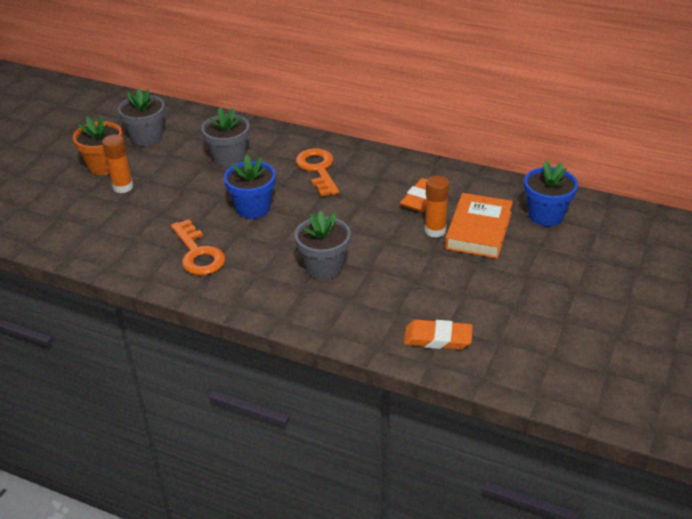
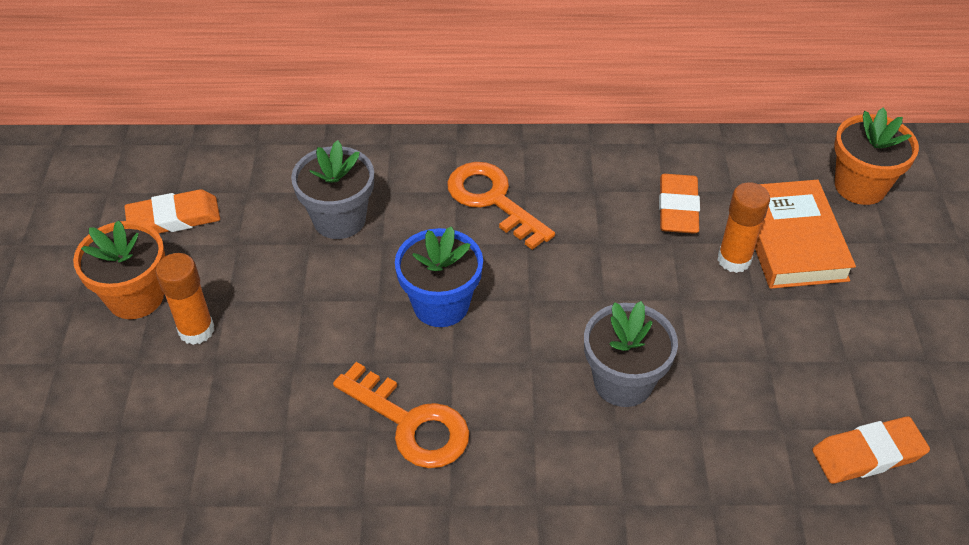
camera: 25 degrees left, 10 degrees up
(147, 138) = (174, 218): grey flower pot -> orange eraser
(546, 215) = (860, 186): blue flower pot -> orange flower pot

